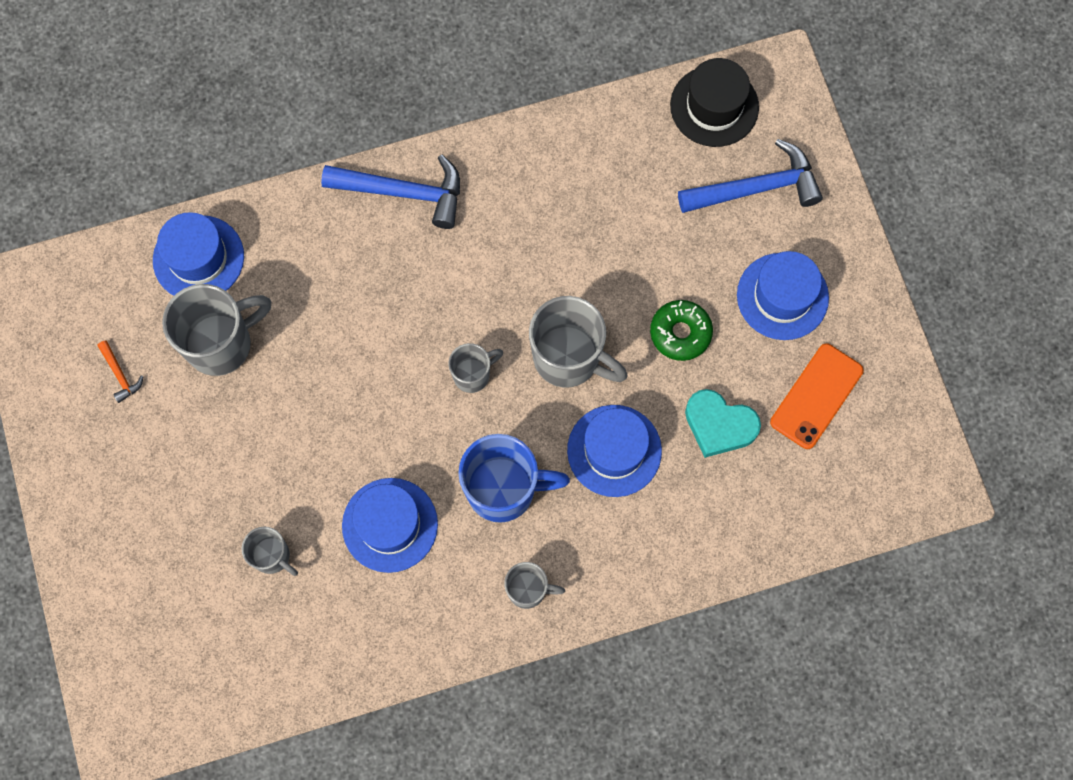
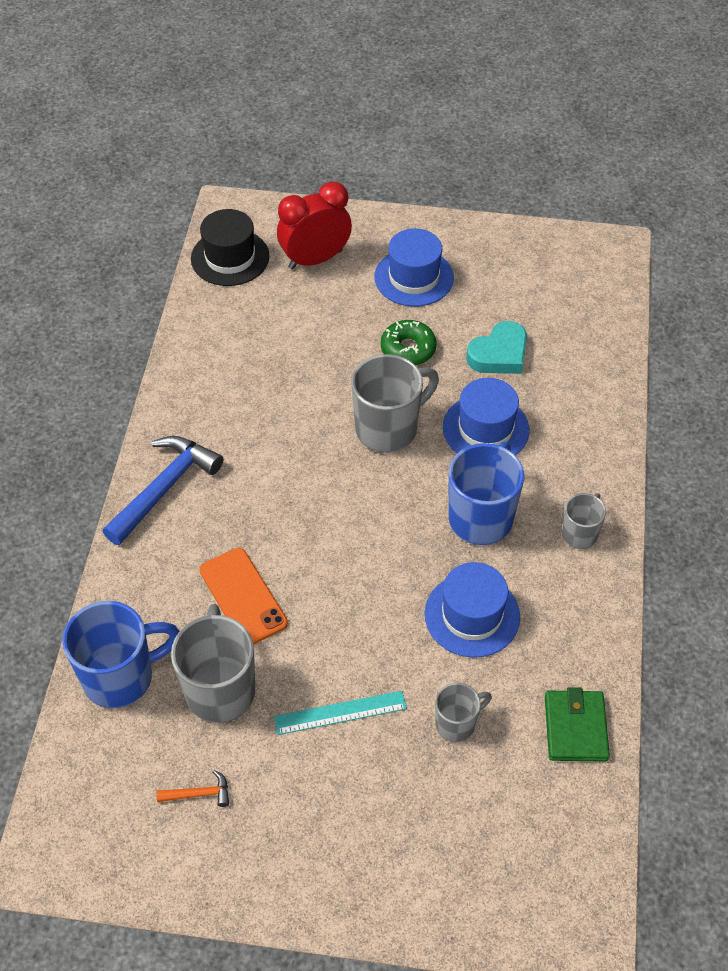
camera: 65 degrees left, 20 degrees down
(198, 258) = (121, 677): blue hat -> blue mug
(241, 453) = (340, 712): none -> turquoise ruler
(312, 662) = (575, 728): none -> green wallet
(473, 375) = (365, 501): grey mug -> none
(756, 188) = (315, 259): blue hammer -> red clock
(816, 396) = (506, 288): orange phone -> orange phone (243, 597)

